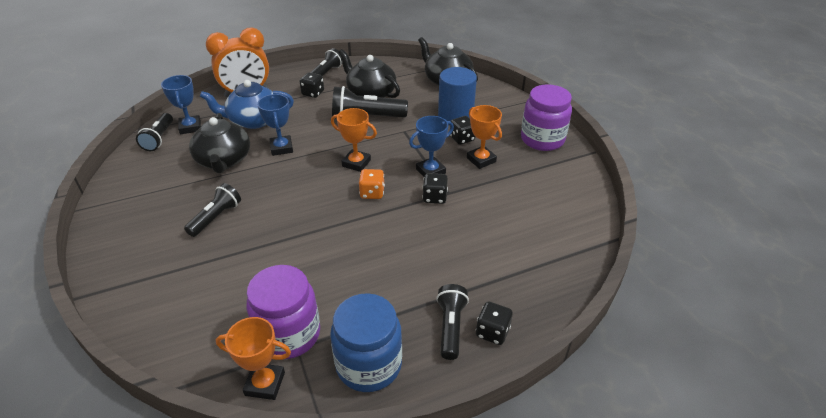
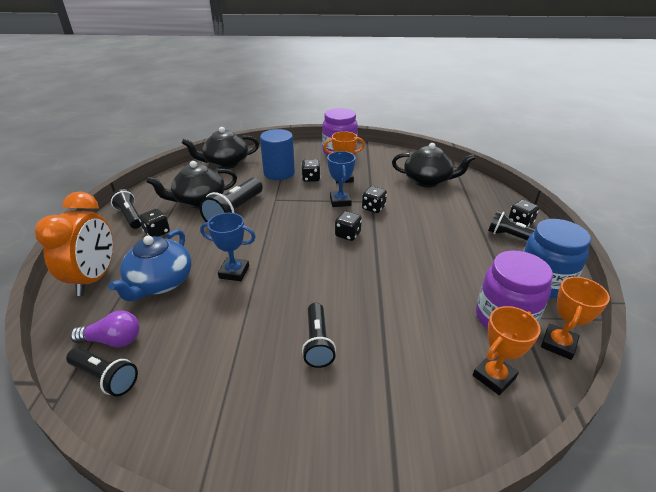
camera: 65 degrees left, 5 degrees down
(190, 127) = (113, 340): blue trophy -> purple light bulb
(216, 217) = (317, 342): black flashlight -> black flashlight turned 150 degrees counterclockwise
(224, 160) = (216, 320): black teapot -> black teapot (428, 181)
(356, 163) = (299, 233): orange trophy -> orange trophy (494, 377)
(372, 193) = (348, 235): orange dice -> black dice

